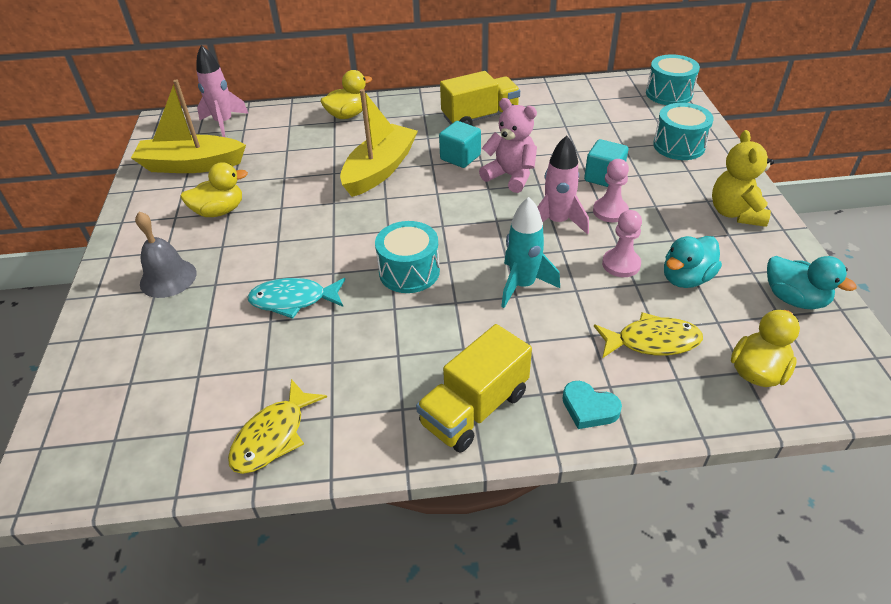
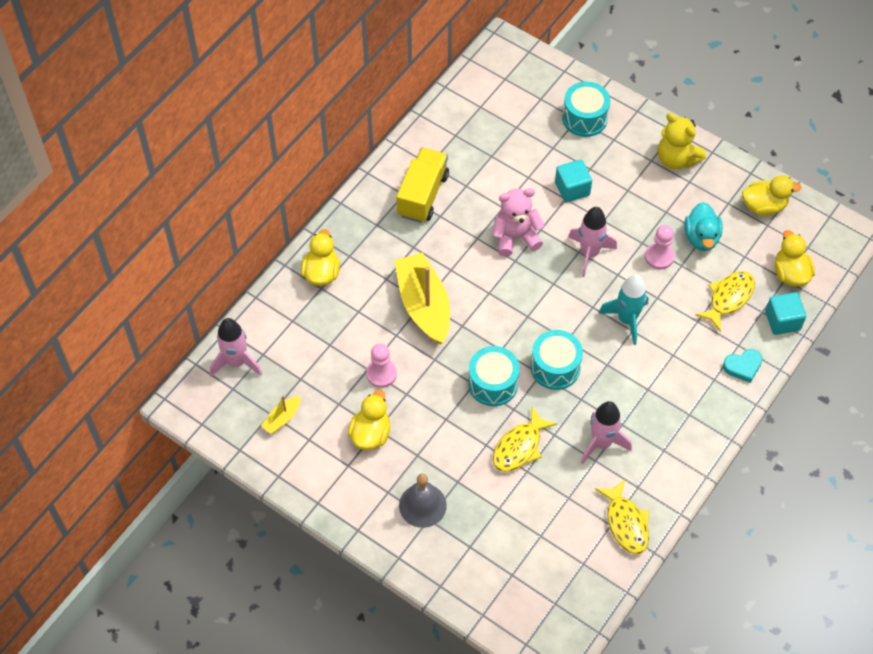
camera: 50 degrees left, 15 degrees up
(191, 165) = (282, 418): yellow boat -> yellow boat, size x0.45
(293, 300) = (519, 447): turquoise fish -> yellow fish
(358, 354) = (601, 443): none -> pink rocket
(460, 157) = (461, 247): turquoise cube -> turquoise cube (782, 321)
(474, 408) = (695, 417): yellow truck -> none
(610, 211) = (608, 218): pink pawn -> pink pawn (381, 374)
(669, 94) = (521, 62): turquoise drum -> turquoise drum (493, 384)
(794, 299) = (764, 206): turquoise duck -> yellow duck

